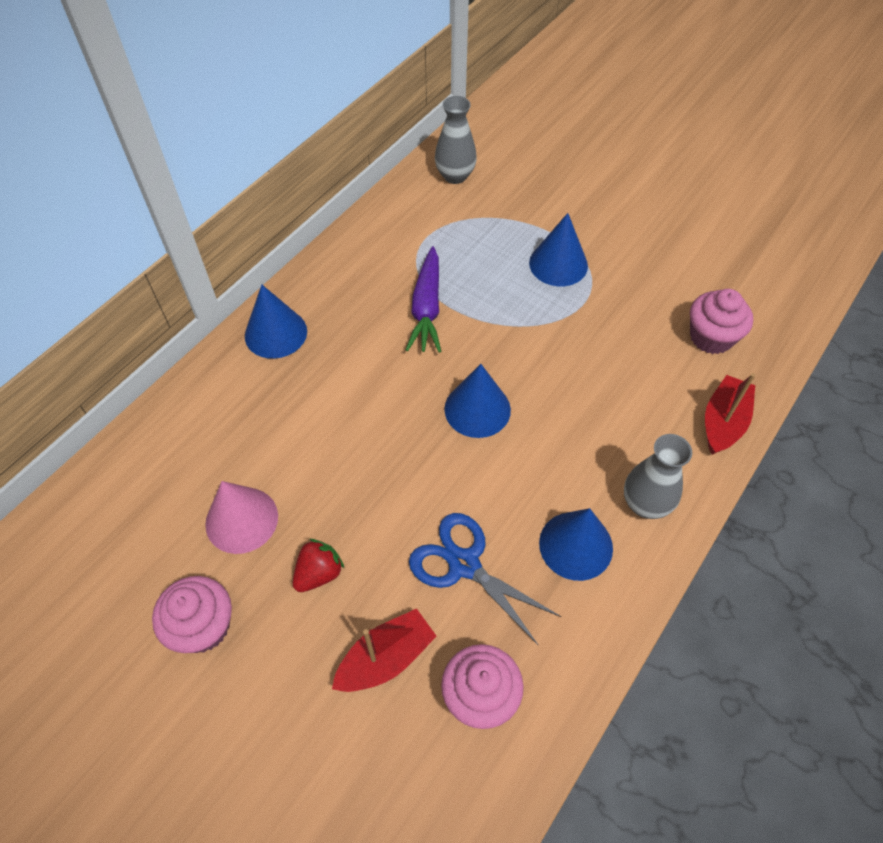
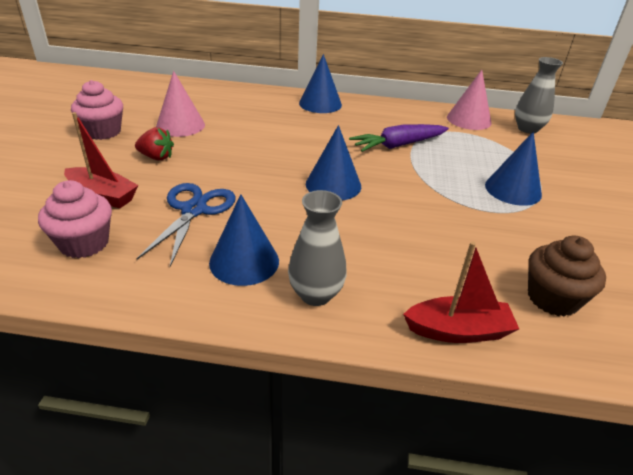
camera: 60 degrees right, 20 degrees down
(406, 211) = (469, 120): none -> pink cone
(711, 337) = (552, 298): pink cupcake -> brown cupcake

